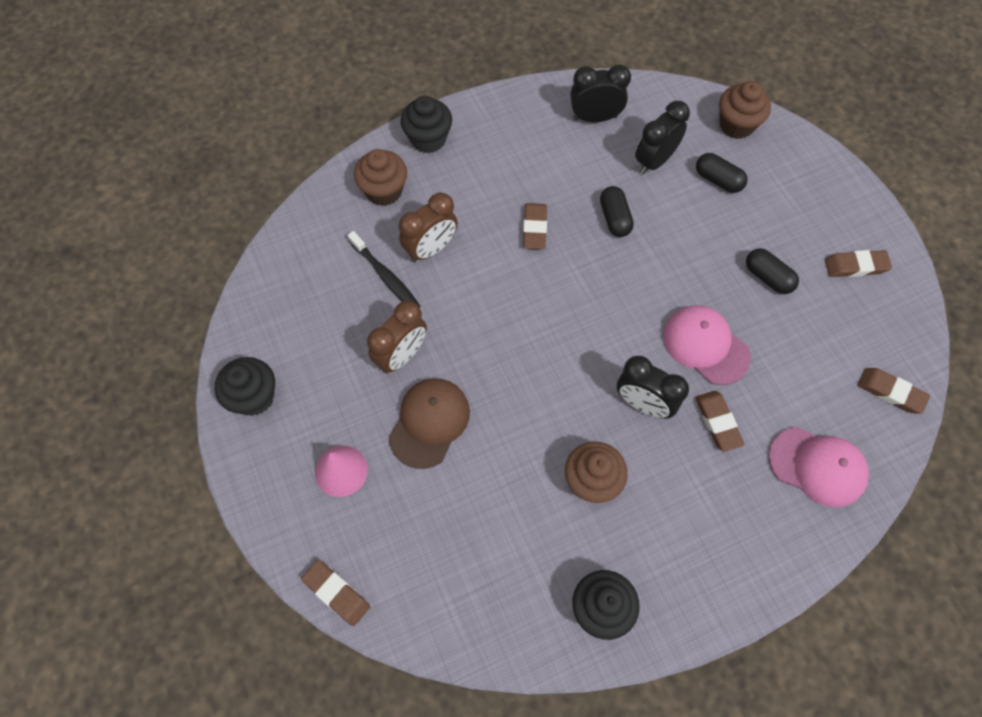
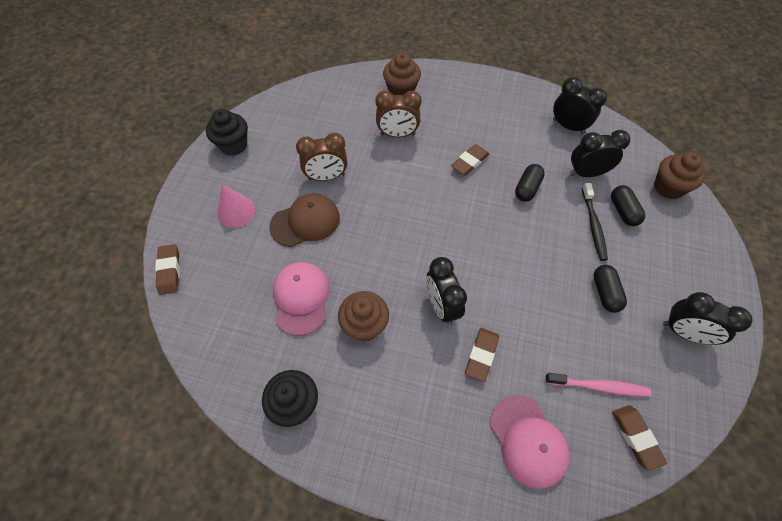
camera: 40 degrees right, 5 degrees down
(386, 276) = (359, 132): black toothbrush -> black toothbrush (593, 225)
(428, 139) = (452, 79): black cupcake -> none
(705, 345) = (518, 302): pink cap -> pink cap (301, 298)
(831, 371) = (599, 386): none -> pink toothbrush
(855, 266) = (684, 332): brown eraser -> black clock

